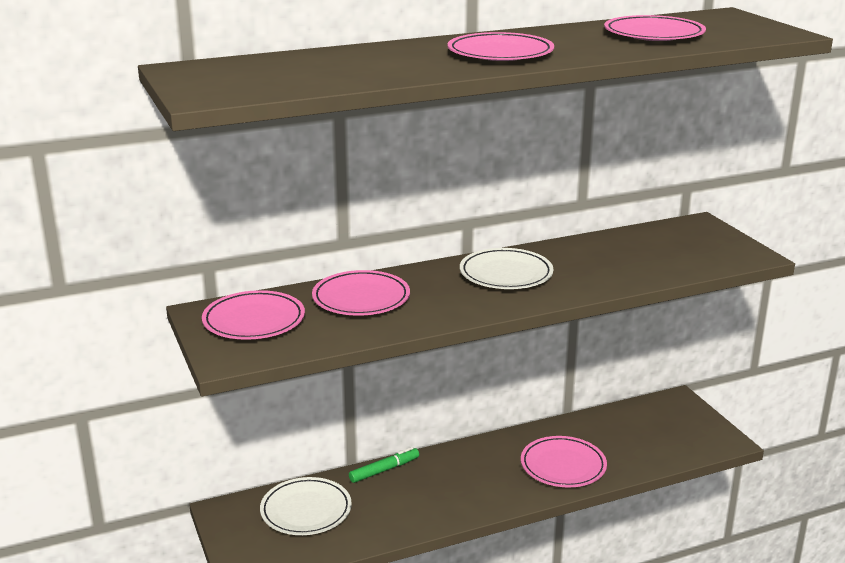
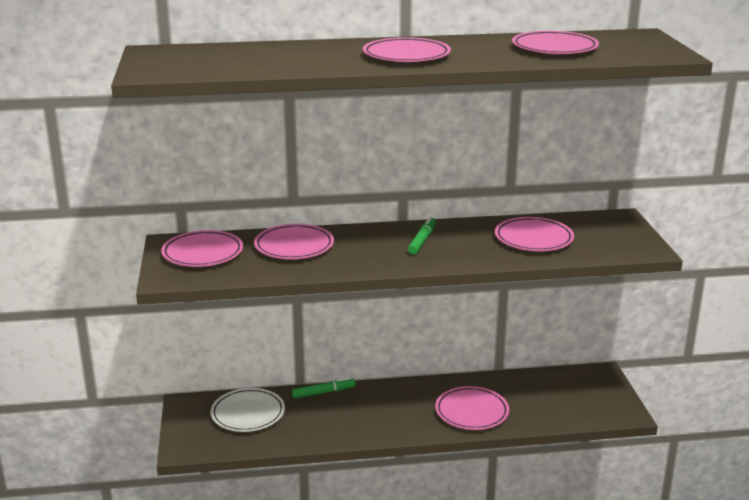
camera: 15 degrees right, 0 degrees up
(506, 274) = (422, 240): white plate -> green marker
(626, 257) = (533, 238): none -> pink plate

